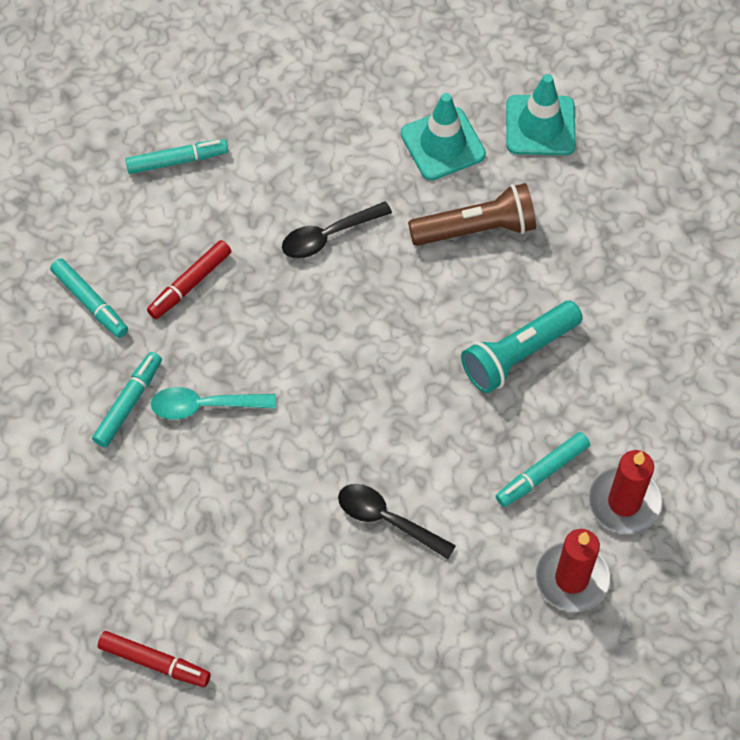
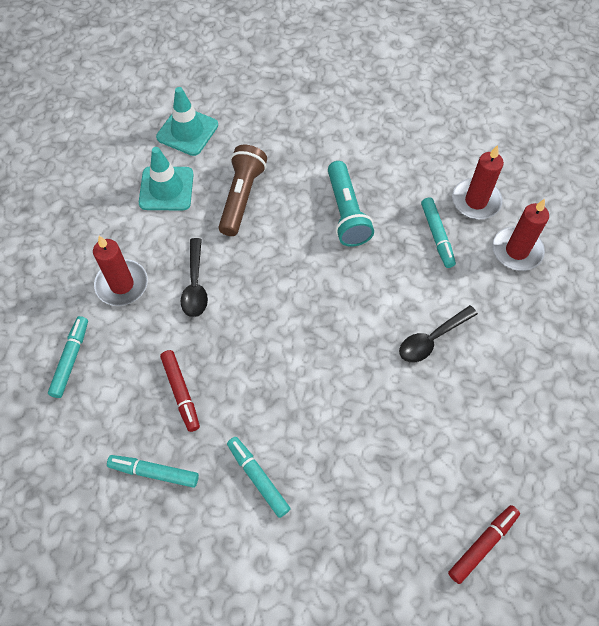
camera: 65 degrees left, 0 degrees up
(90, 302) = (154, 472): turquoise marker -> turquoise marker turned 150 degrees counterclockwise
(204, 406) = (288, 423): turquoise spoon -> none
(291, 163) = (122, 284): none -> red candle

